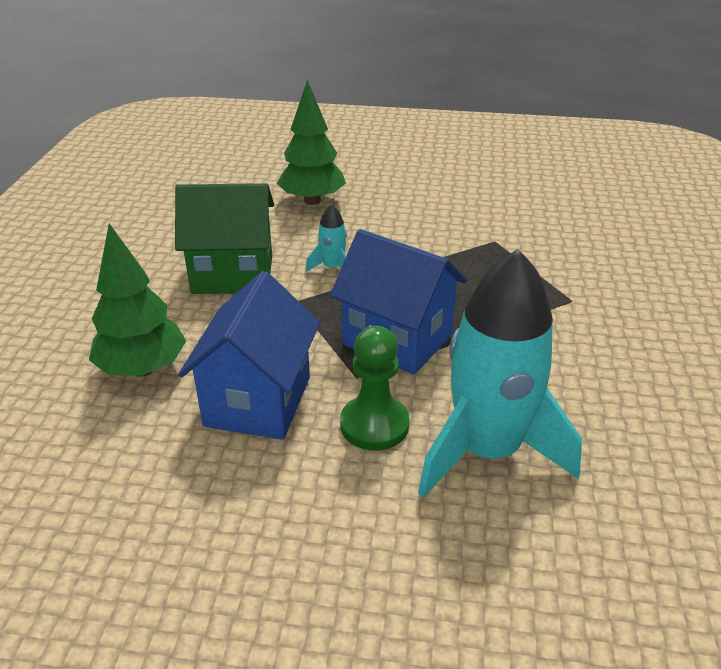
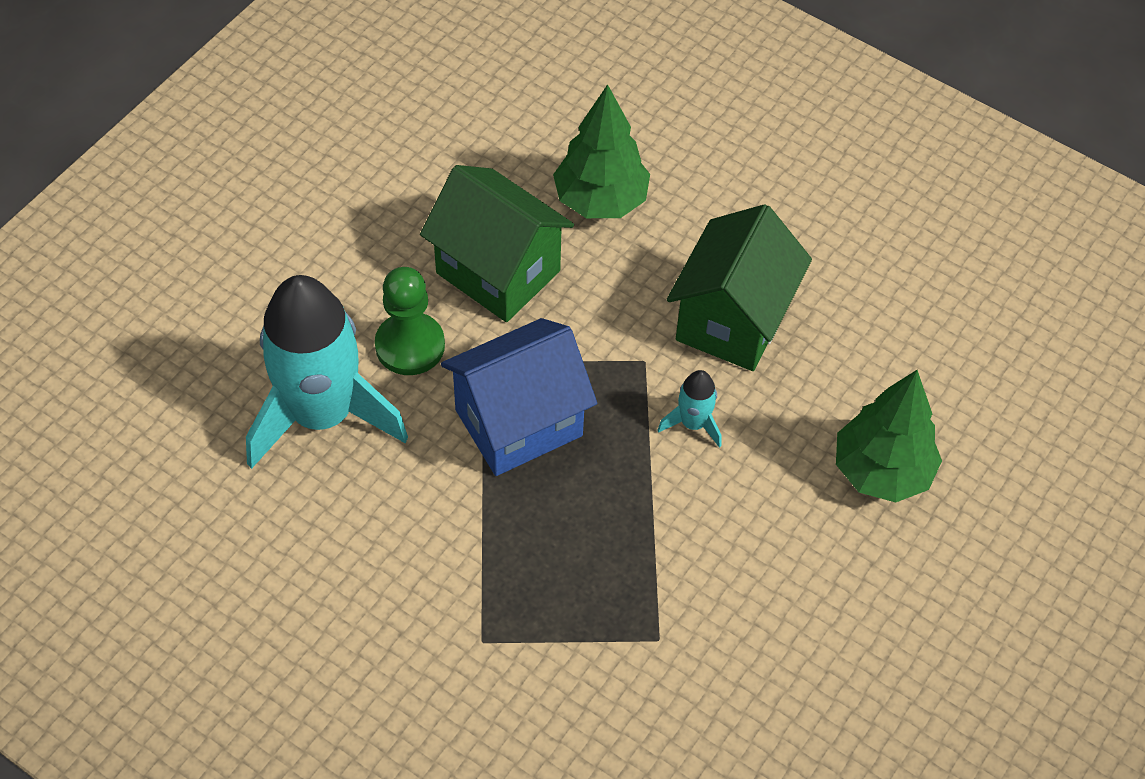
camera: 115 degrees right, 20 degrees up
(258, 401) = (498, 272): blue house -> green house

